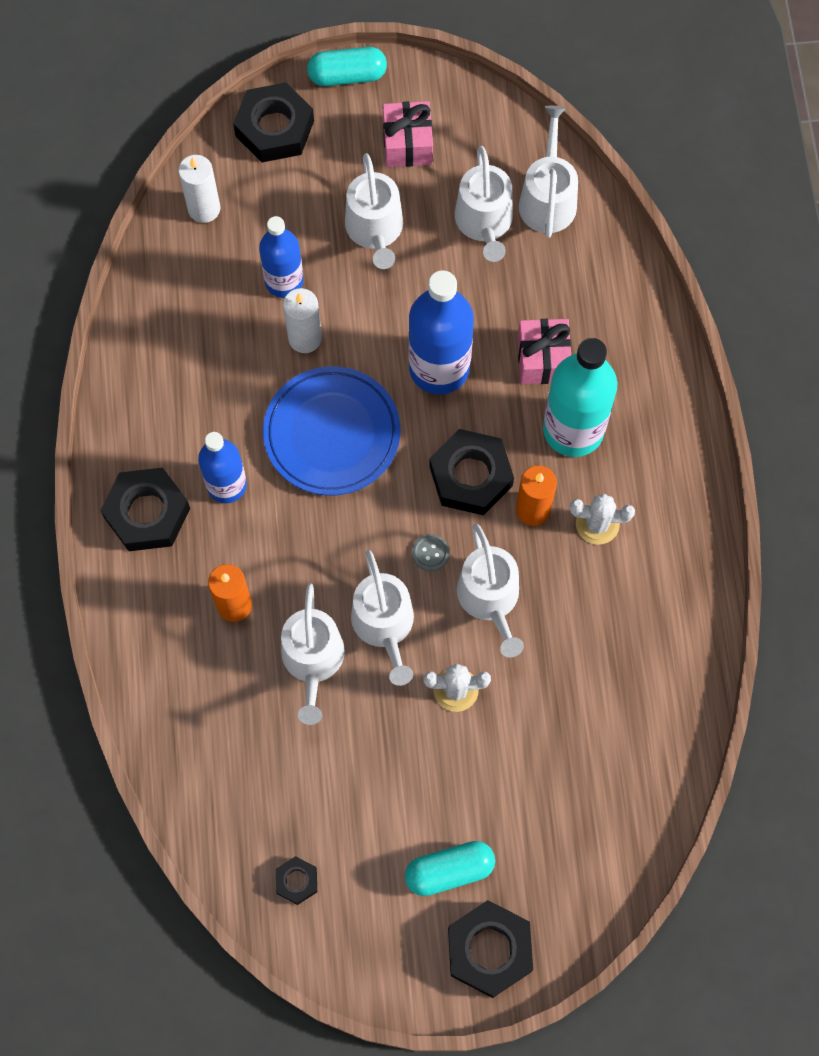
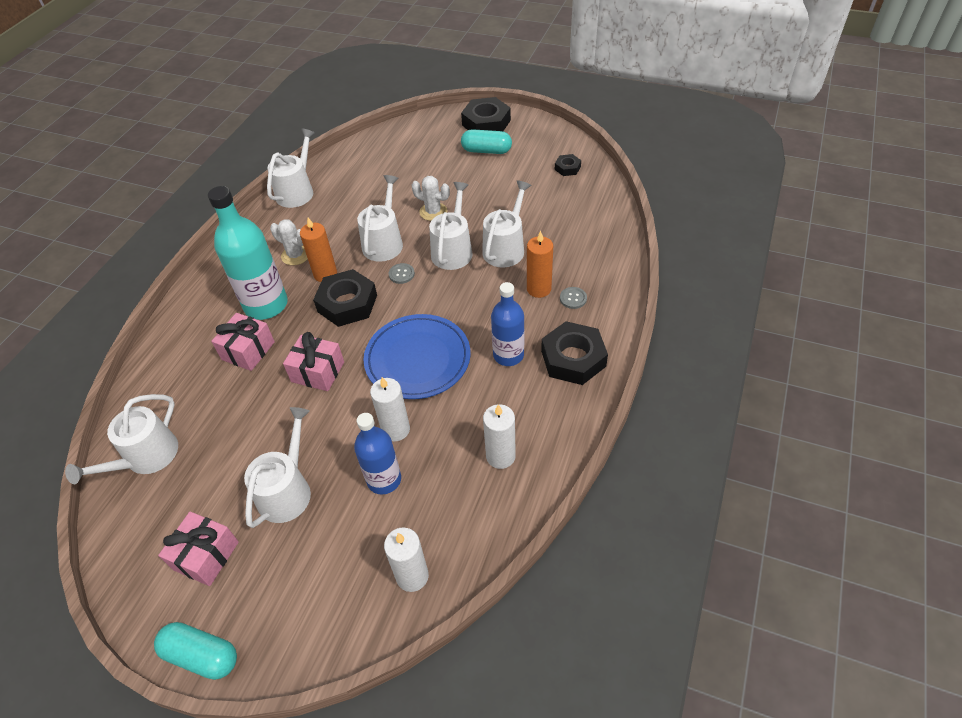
camera: 150 degrees left, 20 degrees down
(176, 356) = (500, 456): none -> white candle
(183, 607) = (573, 298): none -> grey button
(274, 128) = (303, 630): black nut -> none
(439, 368) = (318, 372): blue bottle -> pink gift
(484, 223) = (205, 459): white watering can -> white watering can (297, 191)

